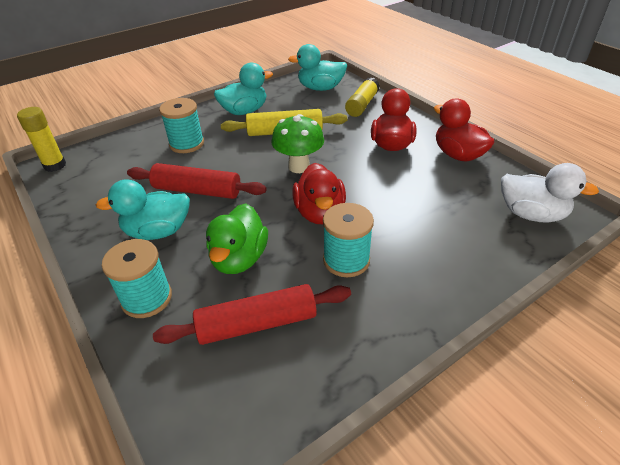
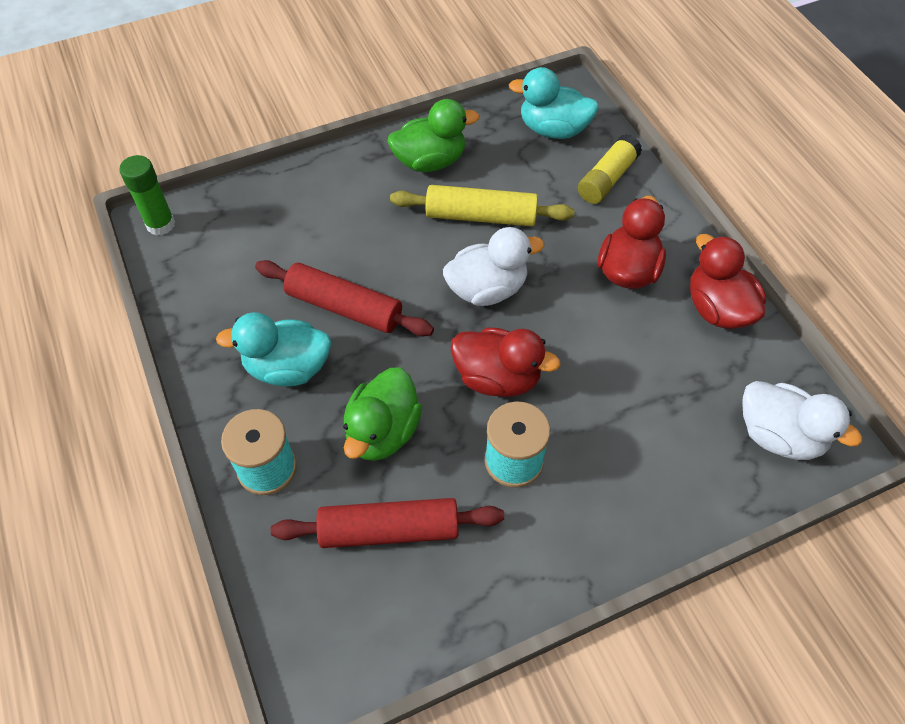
camera: 10 degrees right, 15 degrees up
(55, 165) = (160, 224): yellow glue stick -> green glue stick
(187, 144) = (339, 215): turquoise spool -> none
(244, 111) = (430, 161): turquoise duck -> green duck
(299, 167) = (487, 289): green mushroom -> white duck
(319, 213) = (497, 378): red duck -> red duck turned 75 degrees counterclockwise

